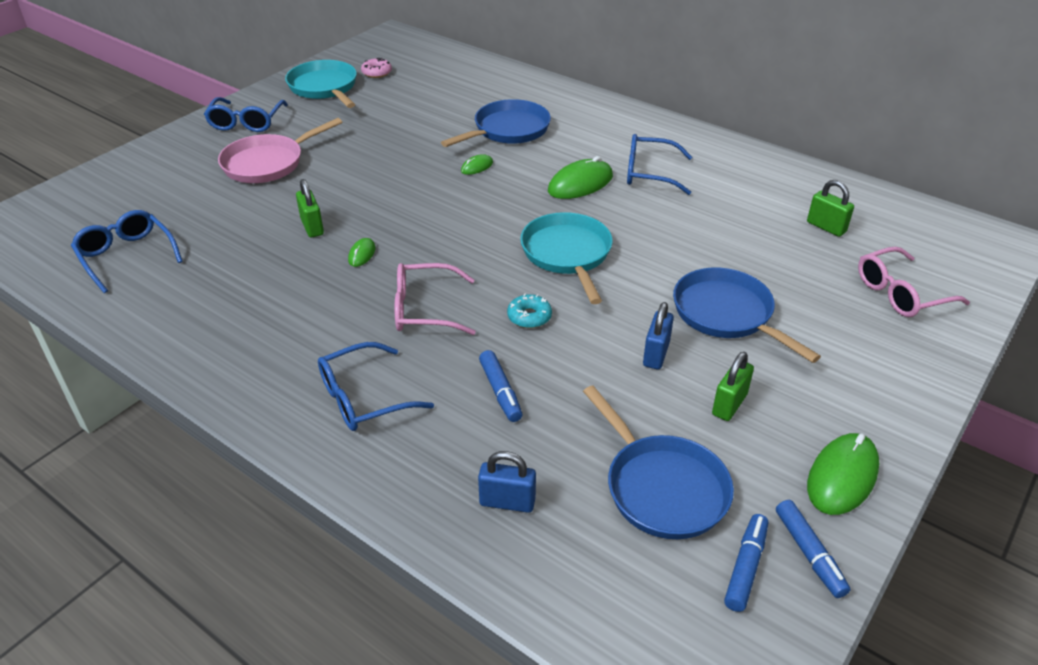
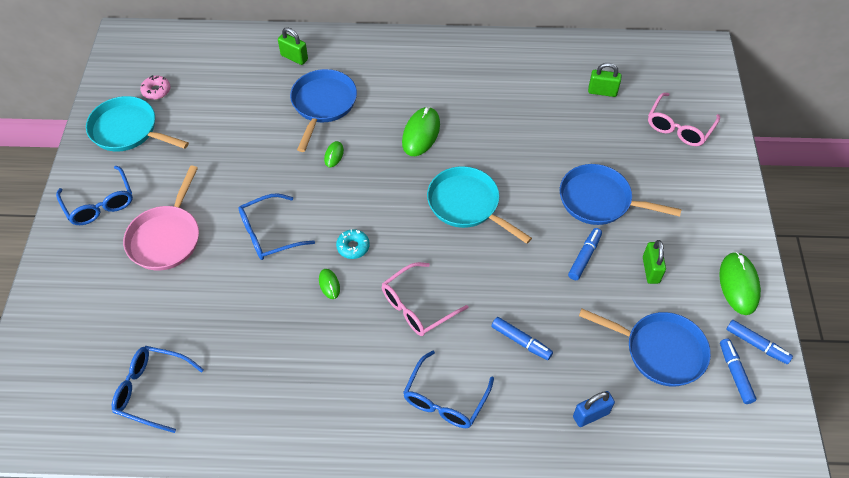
camera: 35 degrees left, 15 degrees up
(312, 227) = (267, 280): green padlock -> green padlock (294, 57)
(529, 317) = (488, 272): turquoise donut -> turquoise donut (353, 247)
(649, 173) = (458, 98): blue glasses -> blue glasses (269, 234)
(656, 354) = (584, 257): blue padlock -> blue marker

